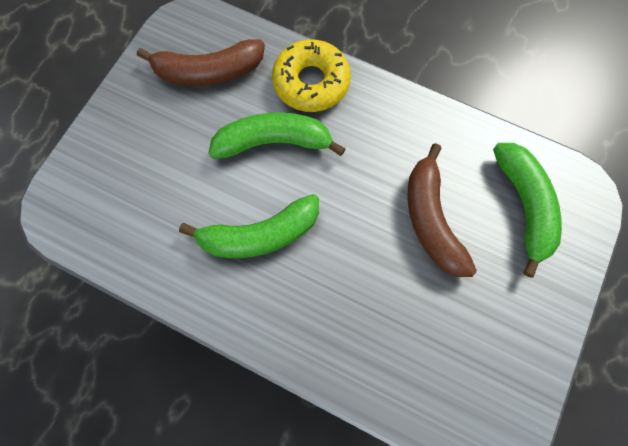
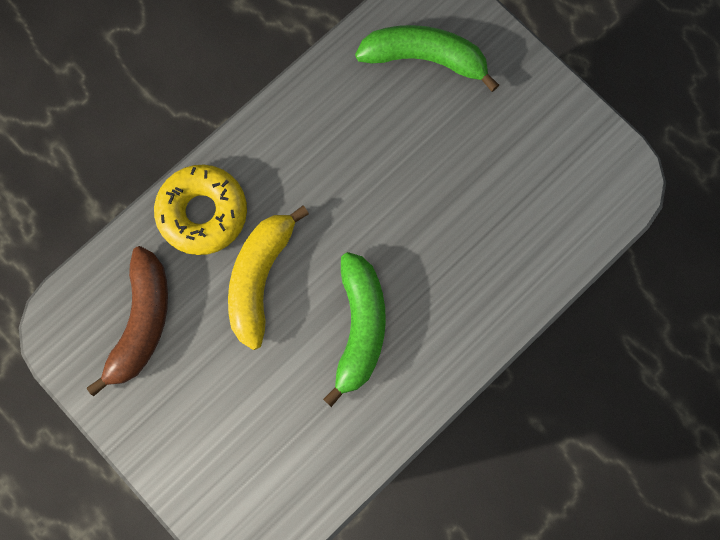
camera: 70 degrees left, 5 degrees up
(274, 142) = (260, 278): green banana -> yellow banana
(431, 219) = (406, 152): brown banana -> none

